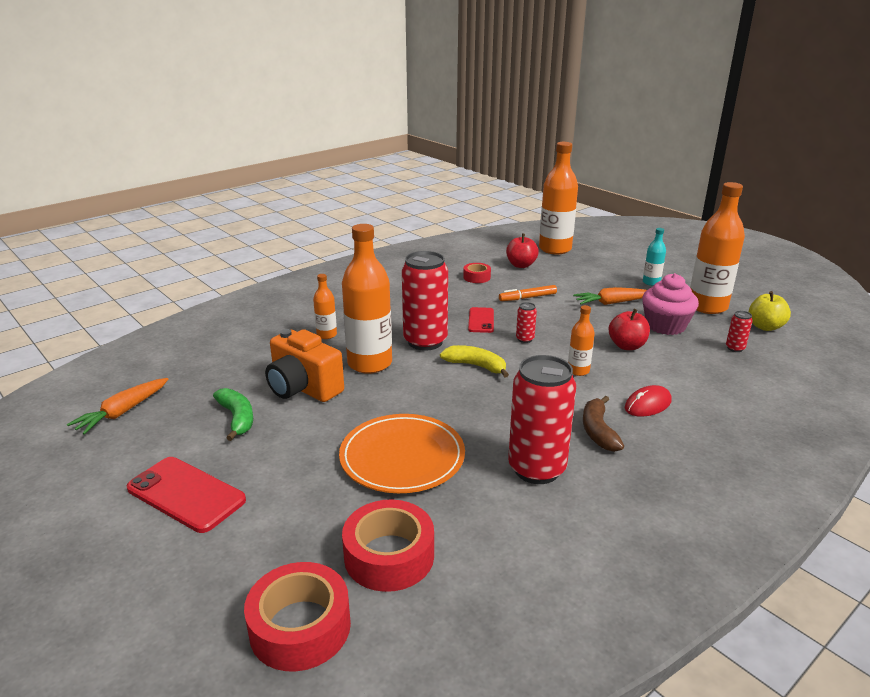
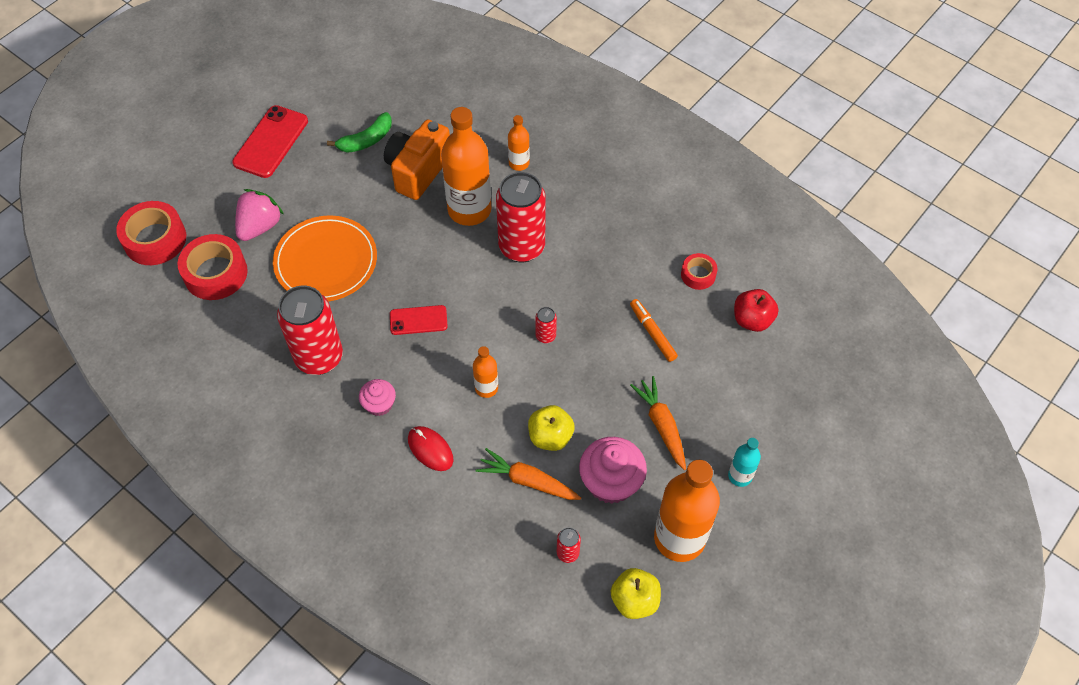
camera: 80 degrees right, 30 degrees up
(122, 412) = (365, 66): orange carrot -> orange carrot (527, 481)
(325, 510) = (260, 226): none -> pink strawberry
(476, 366) = (480, 297): yellow banana -> none
(481, 320) = (581, 291): red phone -> red phone (418, 320)
(555, 249) = (824, 358): orange bottle -> none
(598, 431) = (379, 404): brown banana -> pink cupcake
(627, 346) = (550, 437): red apple -> yellow apple

